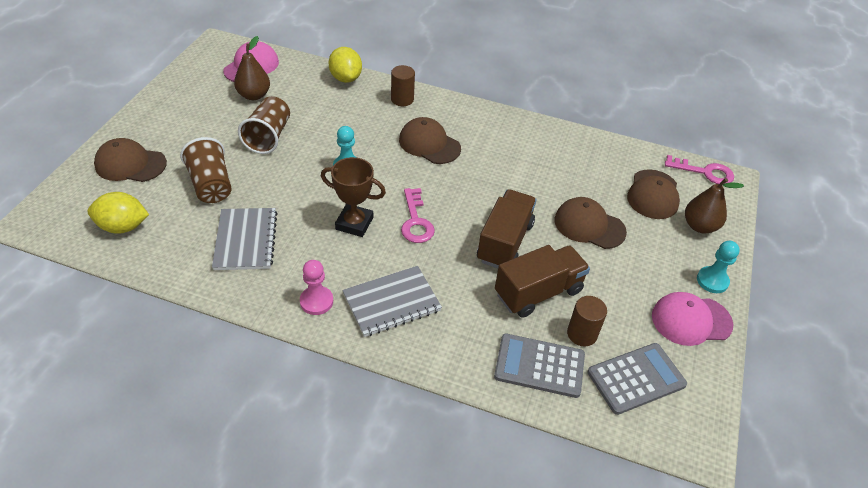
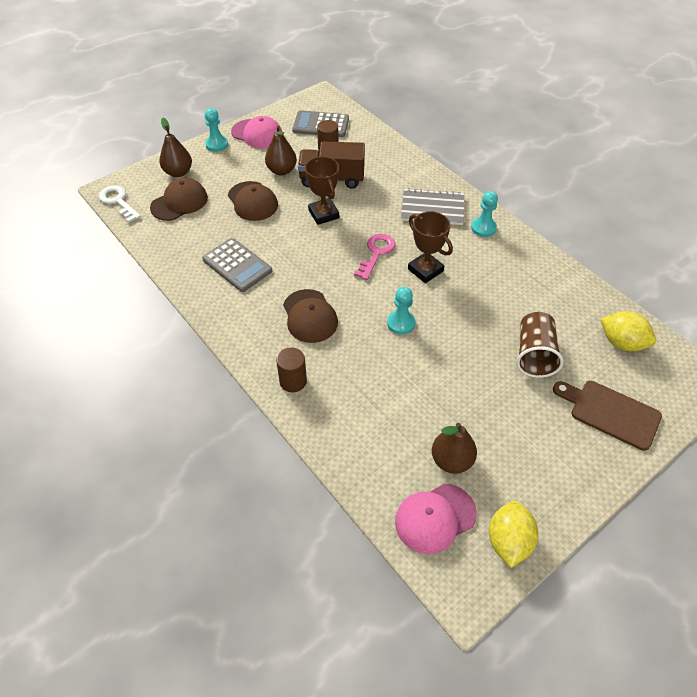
camera: 145 degrees left, 5 degrees up
(130, 164) = (610, 413): brown cap -> brown cutting board
(245, 240) = (519, 290): grey notebook -> none
(268, 137) = (459, 390): brown cup -> none
(316, 301) = (483, 228): pink pawn -> turquoise pawn
(345, 78) = (332, 442): yellow lemon -> yellow lemon (508, 541)
(505, 242) = (323, 214): brown truck -> brown trophy
(539, 366) = (368, 148): grey calculator -> grey calculator (237, 265)
(603, 278) = (281, 170): none -> brown pear
(704, 172) = (118, 202): pink key -> white key

